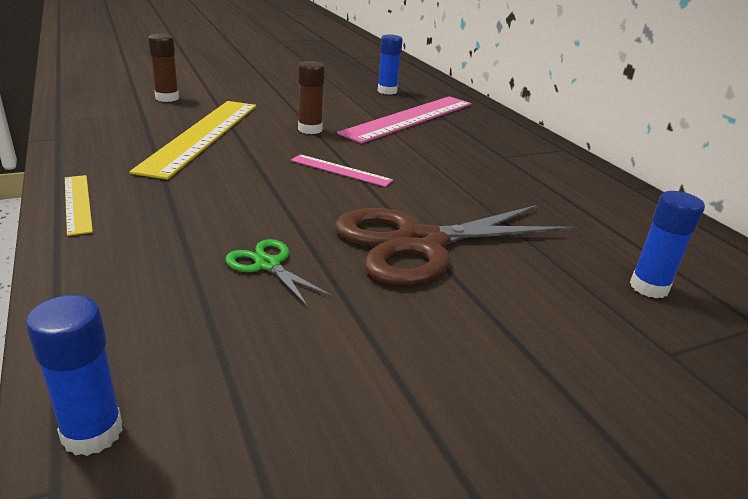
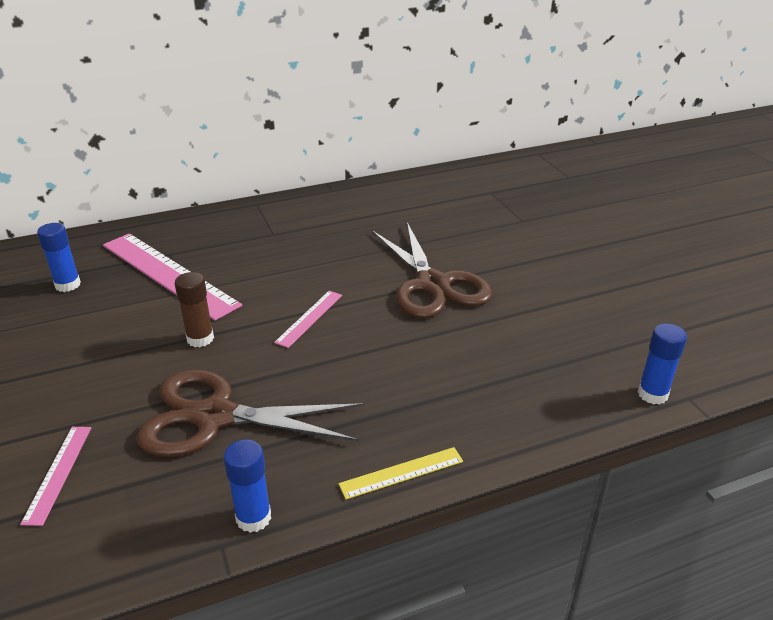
camera: 85 degrees left, 5 degrees up
(167, 98) = (58, 473): brown glue stick -> pink ruler
(202, 135) = (215, 416): yellow ruler -> brown scissors
(268, 265) = (478, 348): green scissors -> none
(649, 287) = (464, 213): blue glue stick -> blue glue stick (253, 518)

